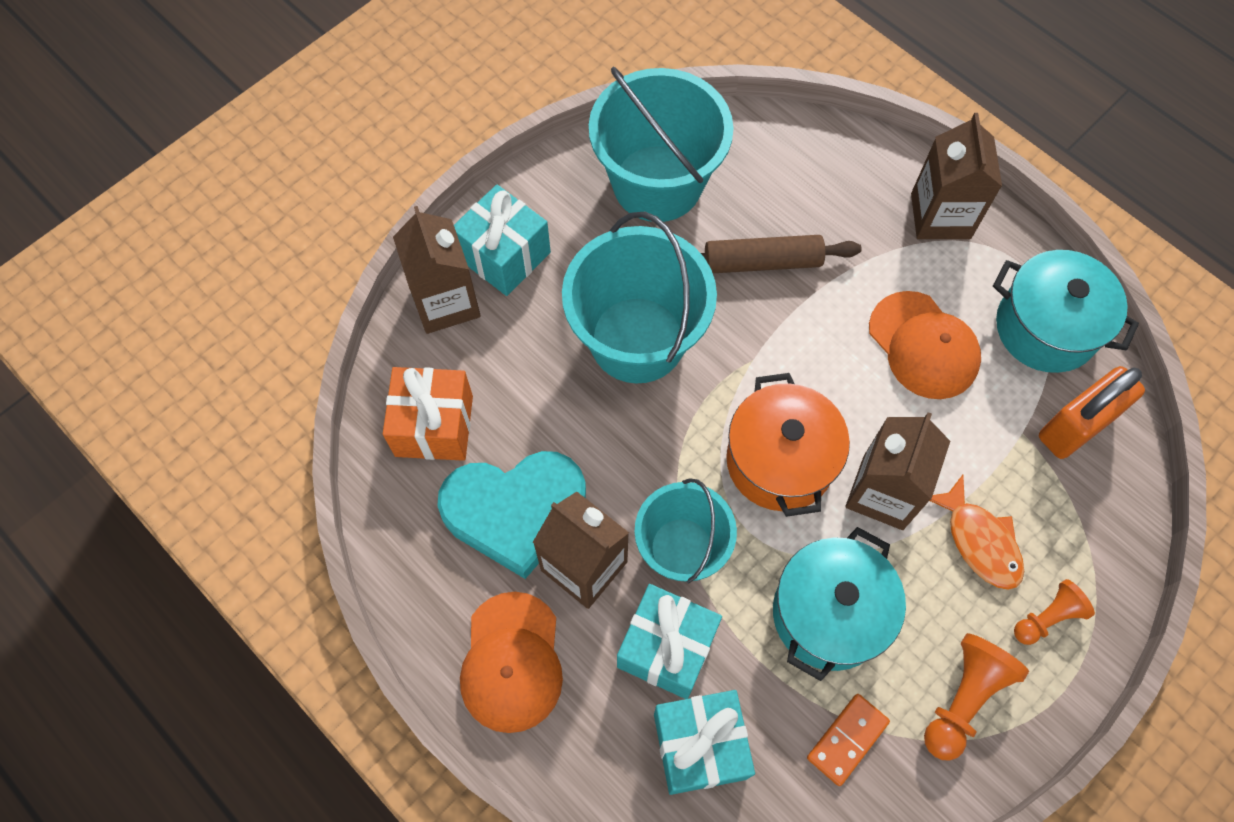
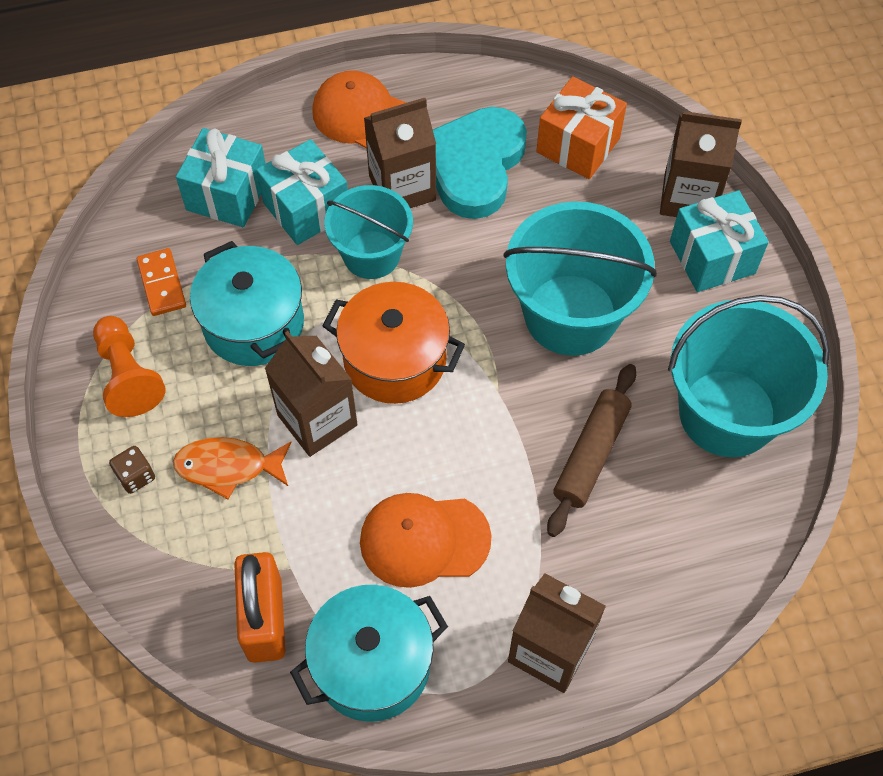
camera: 120 degrees right, 5 degrees down
(1047, 617) = (136, 476): orange pawn -> brown dice

